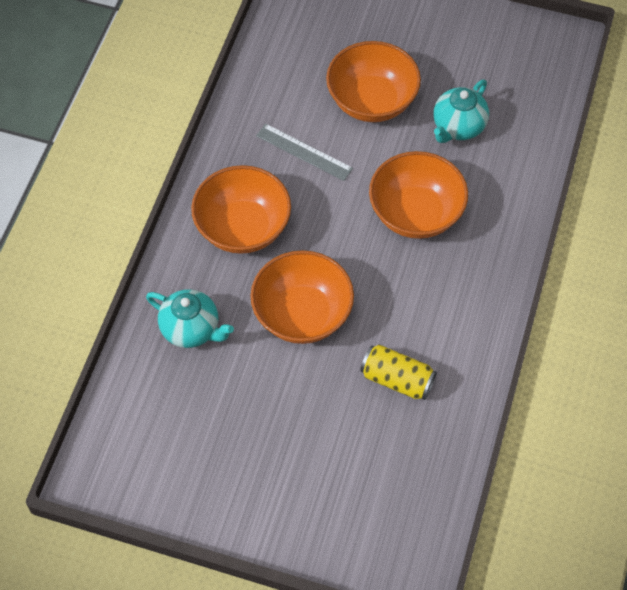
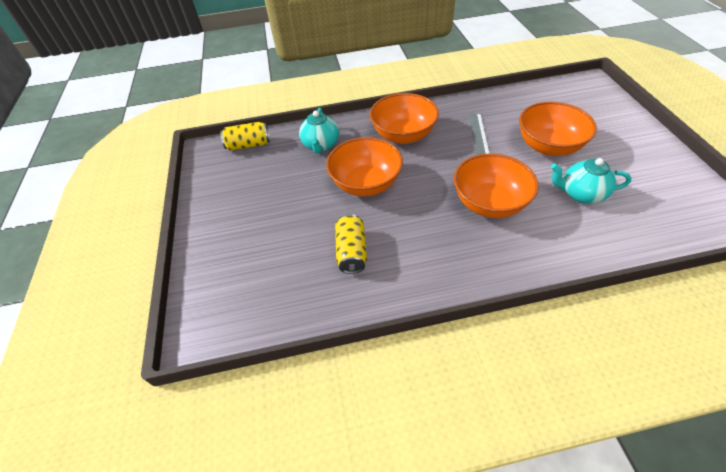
camera: 65 degrees right, 10 degrees down
(121, 418) = (248, 145): none -> yellow can

